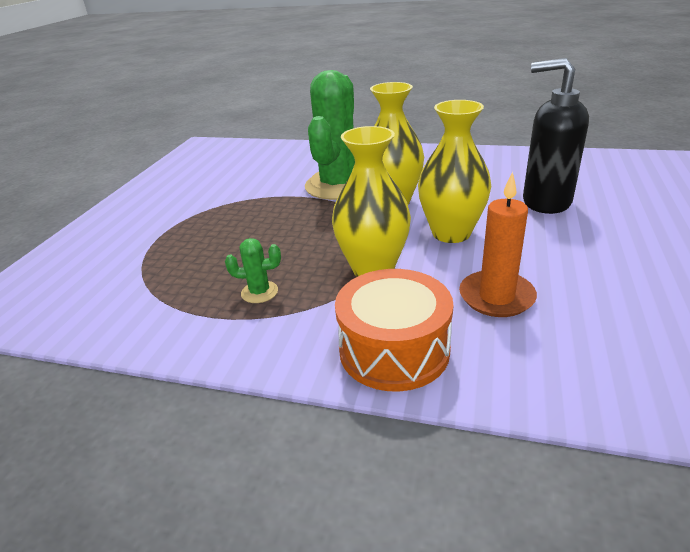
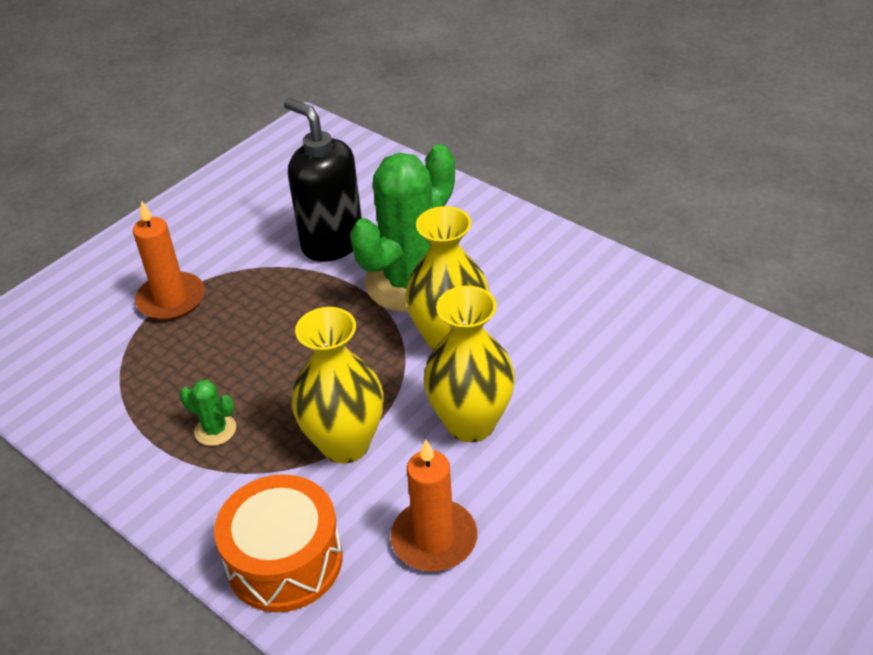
camera: 25 degrees right, 10 degrees up
(162, 236) = (171, 299): none -> orange candle
(545, 202) = (630, 415): black soap dispenser -> black soap dispenser (332, 243)

